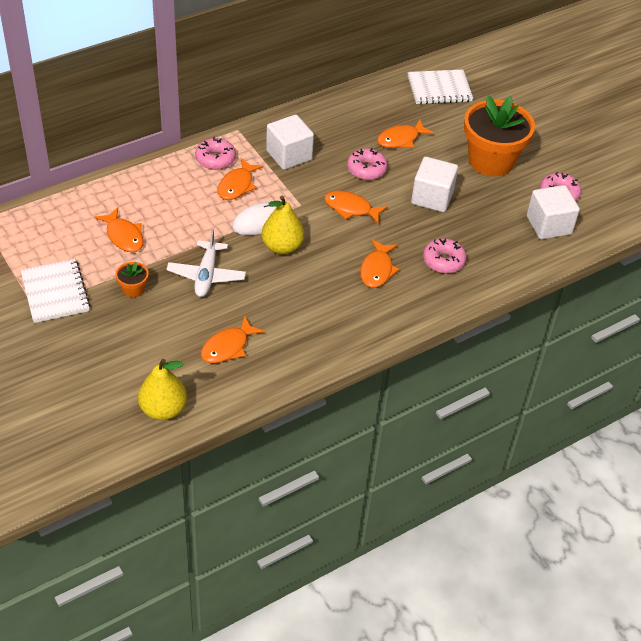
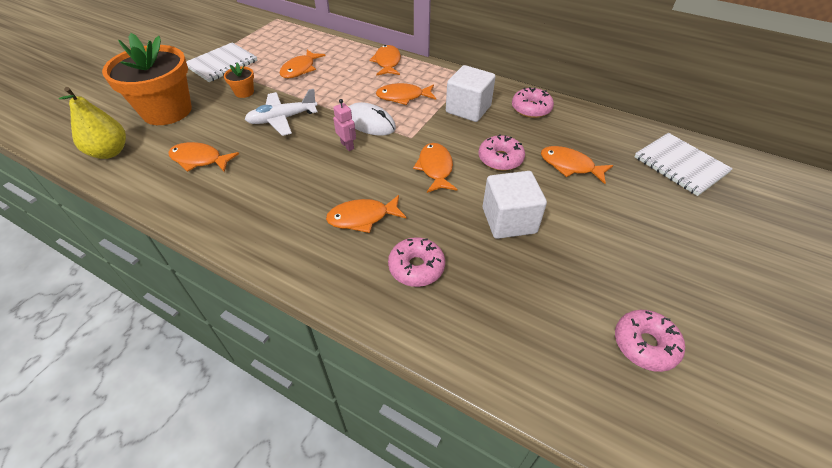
camera: 65 degrees right, 0 degrees up
(167, 171) = (387, 62): none -> orange fish
(215, 159) = (423, 77): pink donut -> pink donut (531, 109)
(282, 247) = (347, 146): yellow pear -> pink robot
(491, 161) = (623, 249): orange flower pot -> orange flower pot (167, 111)
(548, 225) = (573, 355): white cube -> none

